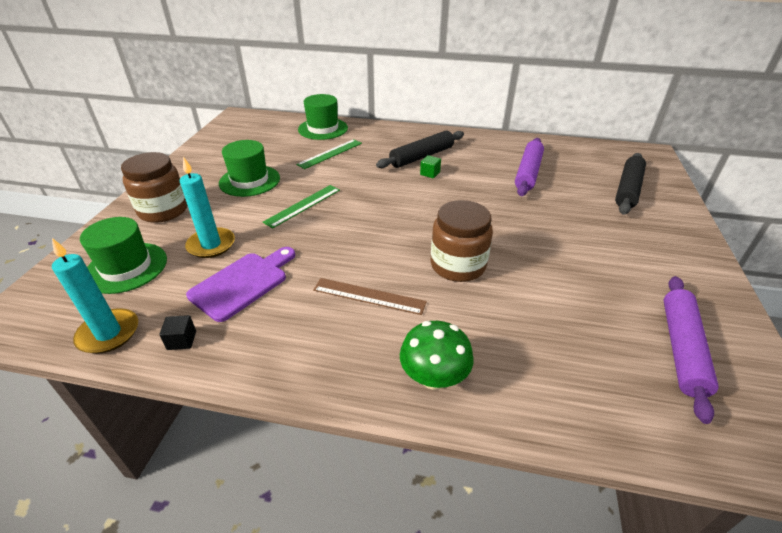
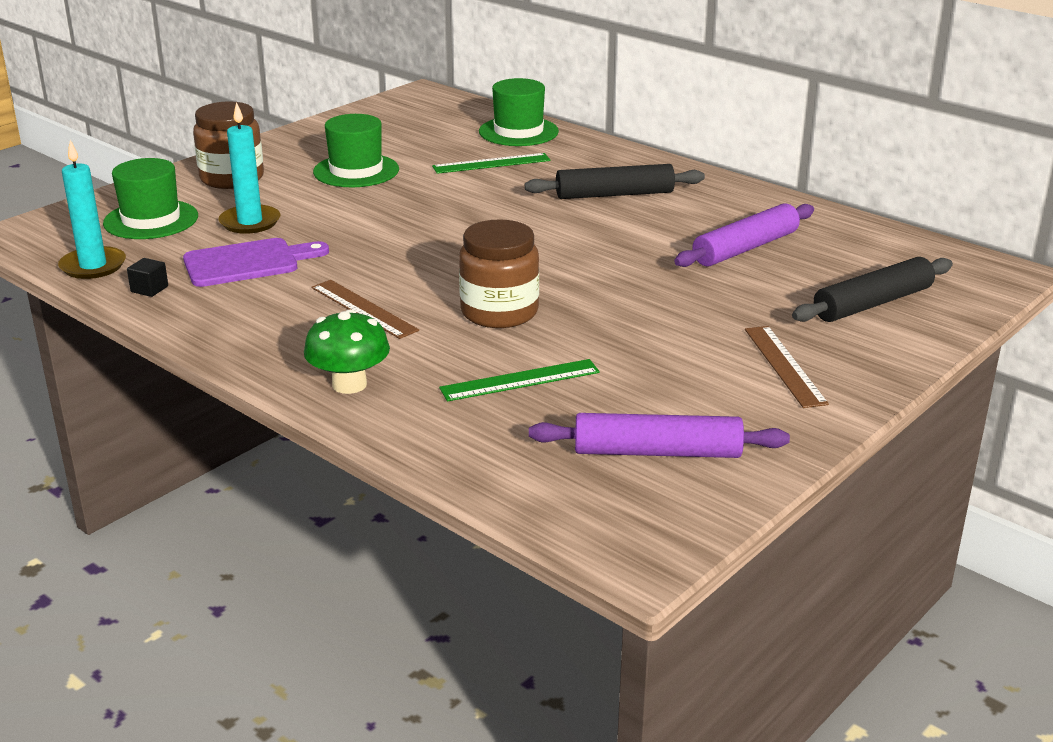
camera: 30 degrees right, 10 degrees down
(303, 205) = (390, 211): green ruler -> green ruler (520, 380)
(430, 173) = (598, 216): green cube -> none
(648, 247) = (784, 365): none -> brown ruler
(681, 349) = (657, 452): purple rolling pin -> purple rolling pin turned 45 degrees clockwise

